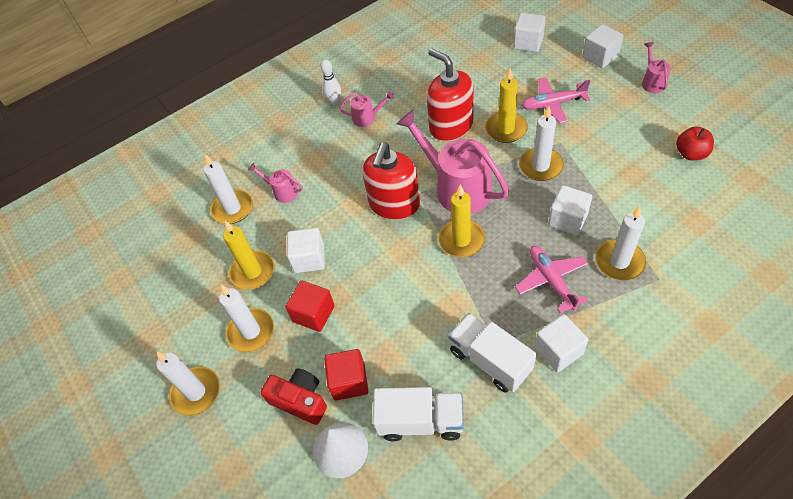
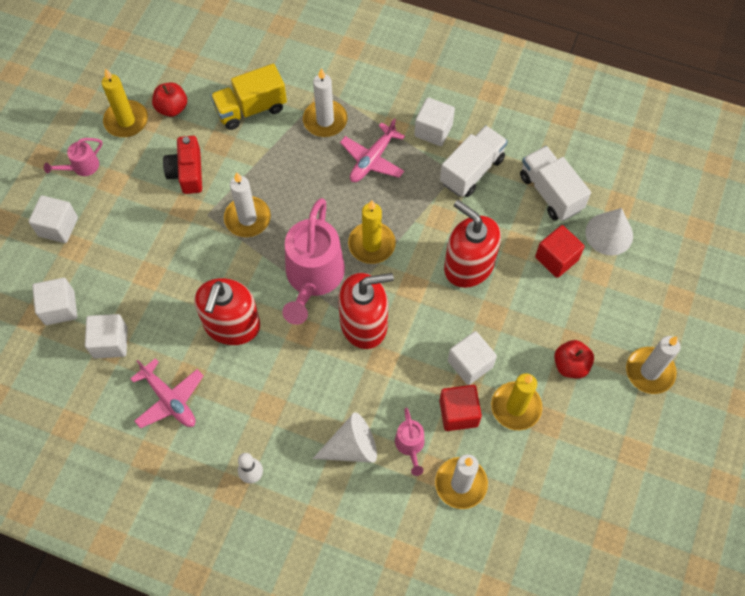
camera: 130 degrees left, 10 degrees up
(251, 331) = (570, 365): white candle -> red apple
(300, 400) = (596, 285): red camera -> red camera (187, 172)
(309, 158) = (352, 447): none -> white cone
(314, 314) = (520, 323): red cube -> red cube (458, 413)
(367, 117) = (260, 420): pink watering can -> none
(392, 303) = (468, 265): none -> red soap dispenser
(490, 360) = (471, 170): white truck -> white truck turned 150 degrees counterclockwise
(506, 129) = (212, 270): yellow candle -> yellow candle (126, 121)
(552, 104) = (154, 242): pink plane -> pink plane (170, 400)
(568, 219) = (301, 172): white cube -> white cube (110, 342)
(662, 209) = (251, 109): none -> yellow truck

